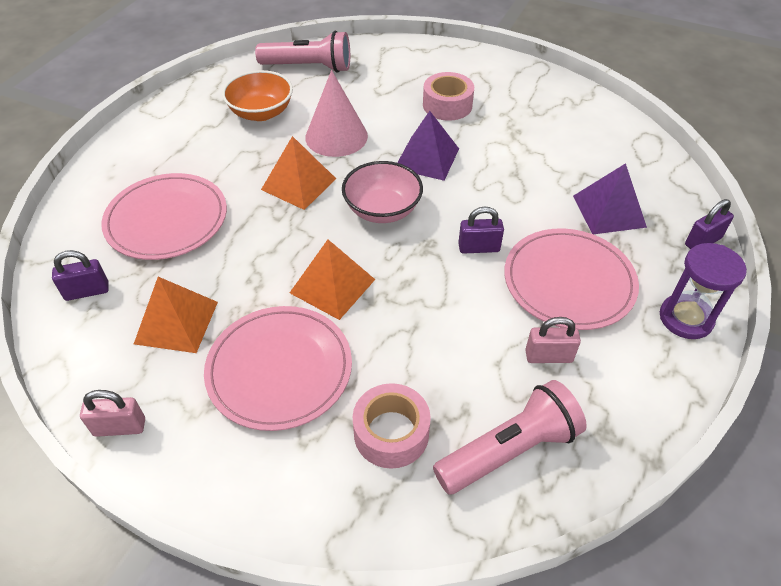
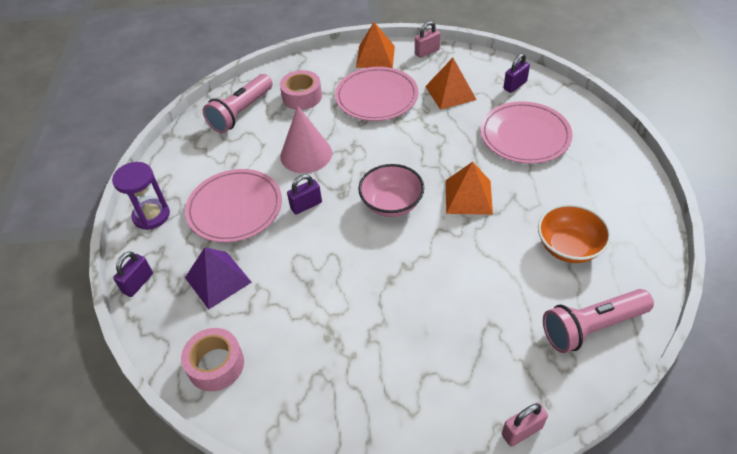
camera: 155 degrees right, 0 degrees up
(332, 286) = (384, 143): orange pyramid -> orange pyramid (375, 56)
(336, 136) = (482, 252): pink cone -> pink cone (306, 154)
(427, 158) = (390, 265): purple pyramid -> none
(447, 105) = (413, 340): pink tape -> pink tape (216, 365)
(548, 356) = (234, 159): pink padlock -> pink padlock (521, 431)

